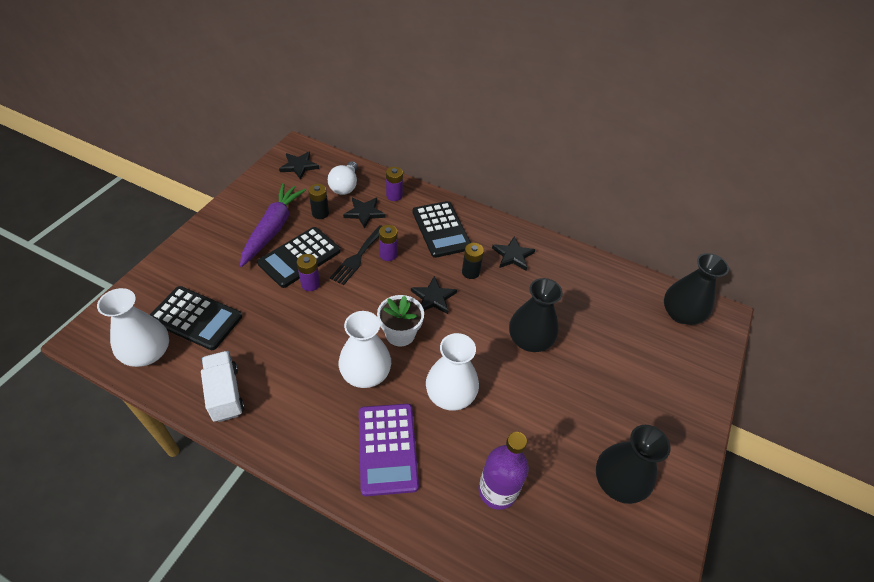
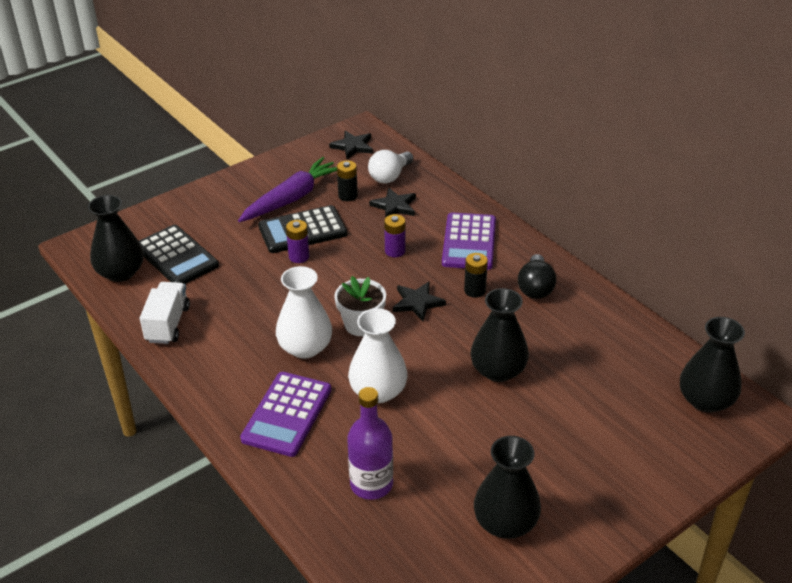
camera: 30 degrees right, 10 degrees down
(147, 353) = (120, 272): white vase -> black vase
(358, 257) = (362, 245): black fork -> none
(394, 195) = (438, 197): purple battery -> none
(441, 229) = (469, 242): black calculator -> purple calculator
(513, 255) = (535, 287): black star -> black light bulb

